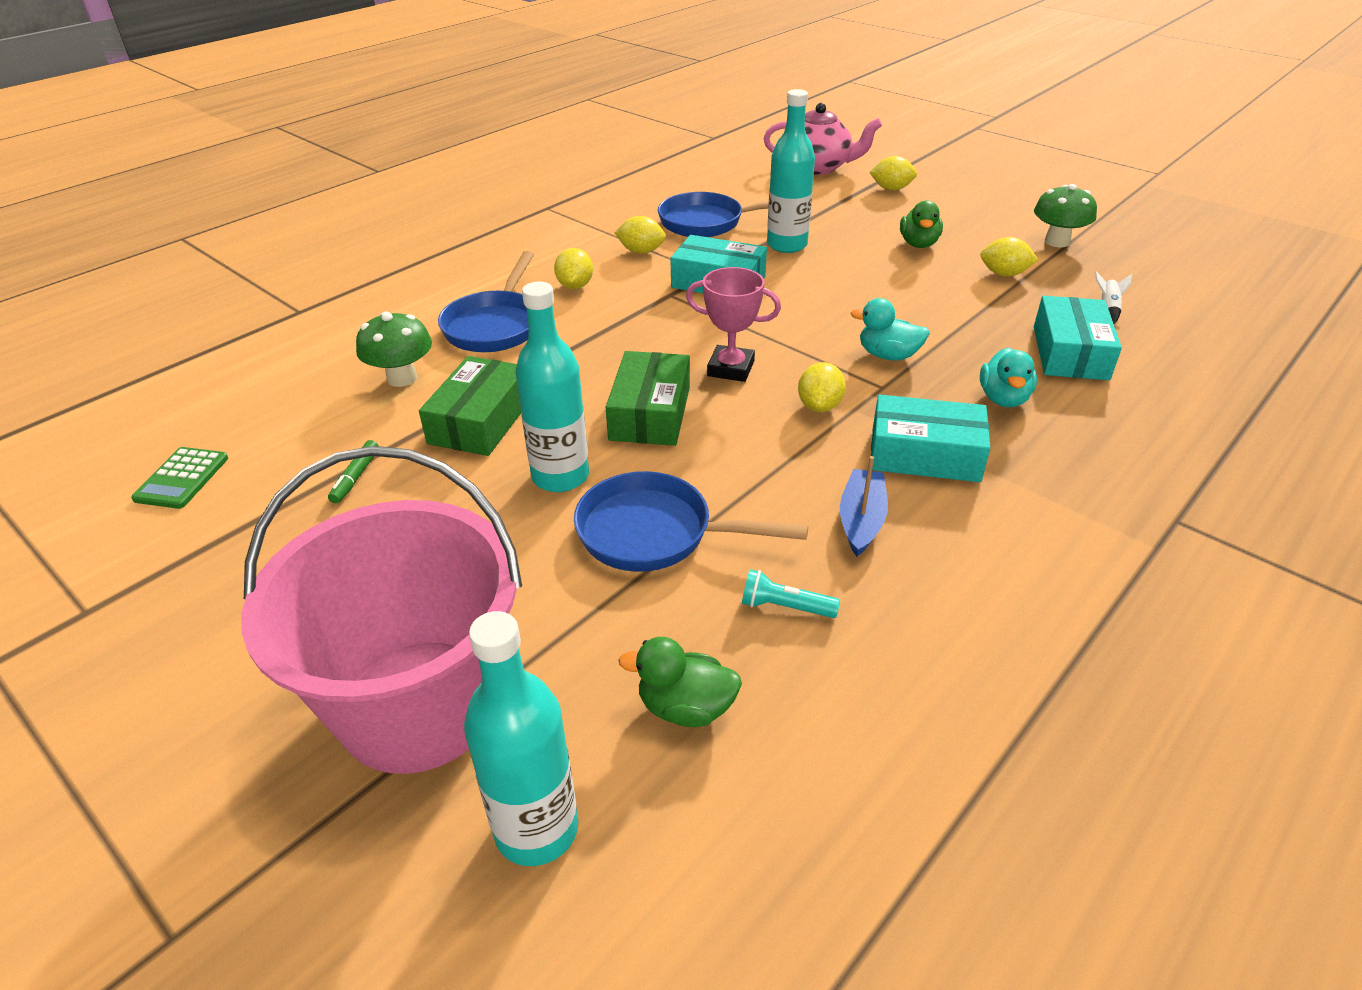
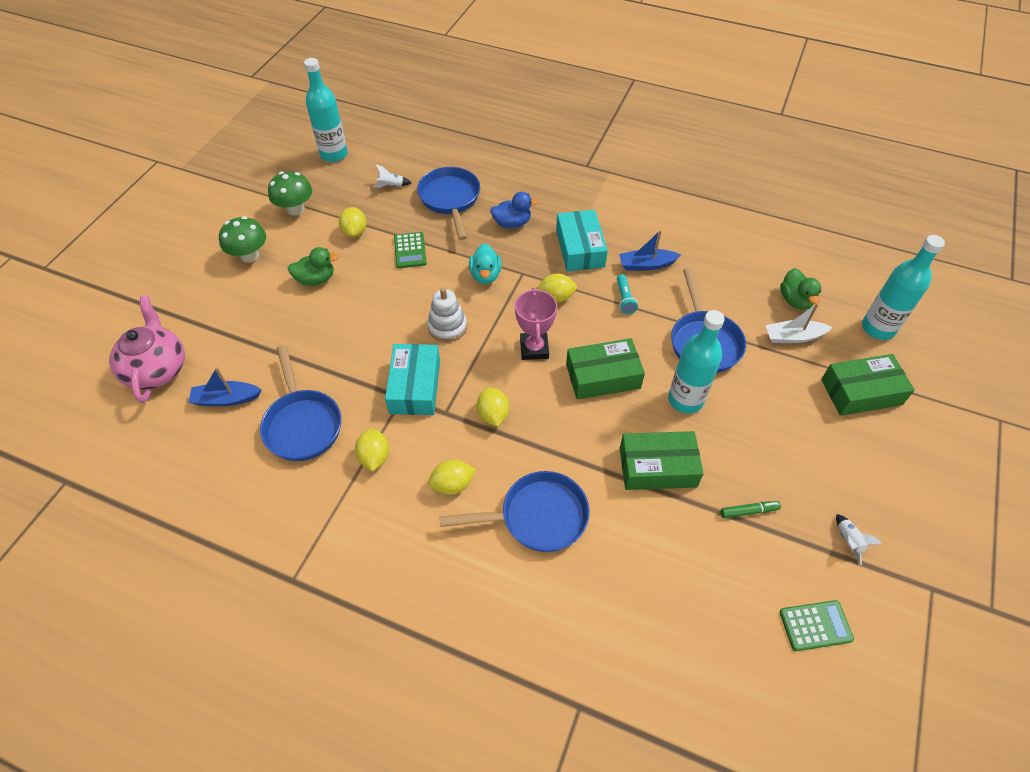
camera: 110 degrees left, 15 degrees up
(228, 555) = (848, 541): none -> white rocket
(402, 378) = (636, 546): green mushroom -> green mushroom (249, 255)
(420, 704) = (861, 392): pink bucket -> green box
(598, 660) = (793, 337): none -> white boat
(762, 193) = (226, 399): none -> blue boat
(785, 607) = (720, 281): turquoise flashlight -> turquoise flashlight (624, 299)
(787, 245) = (337, 357): turquoise bottle -> turquoise bottle (334, 154)
(801, 314) = (447, 327): none -> white stacking toy
(891, 189) = (206, 309): yellow lemon -> yellow lemon (493, 415)
(956, 307) = (410, 250): none -> green calculator
(1003, 399) = (512, 223): turquoise duck -> blue duck
(1070, 353) = (450, 200): turquoise box -> blue pan

